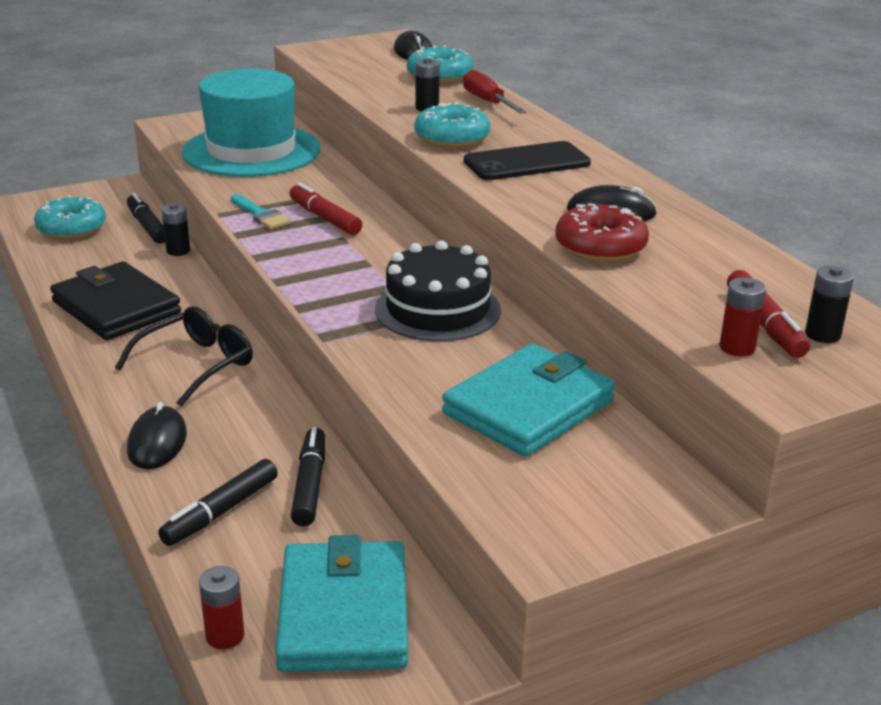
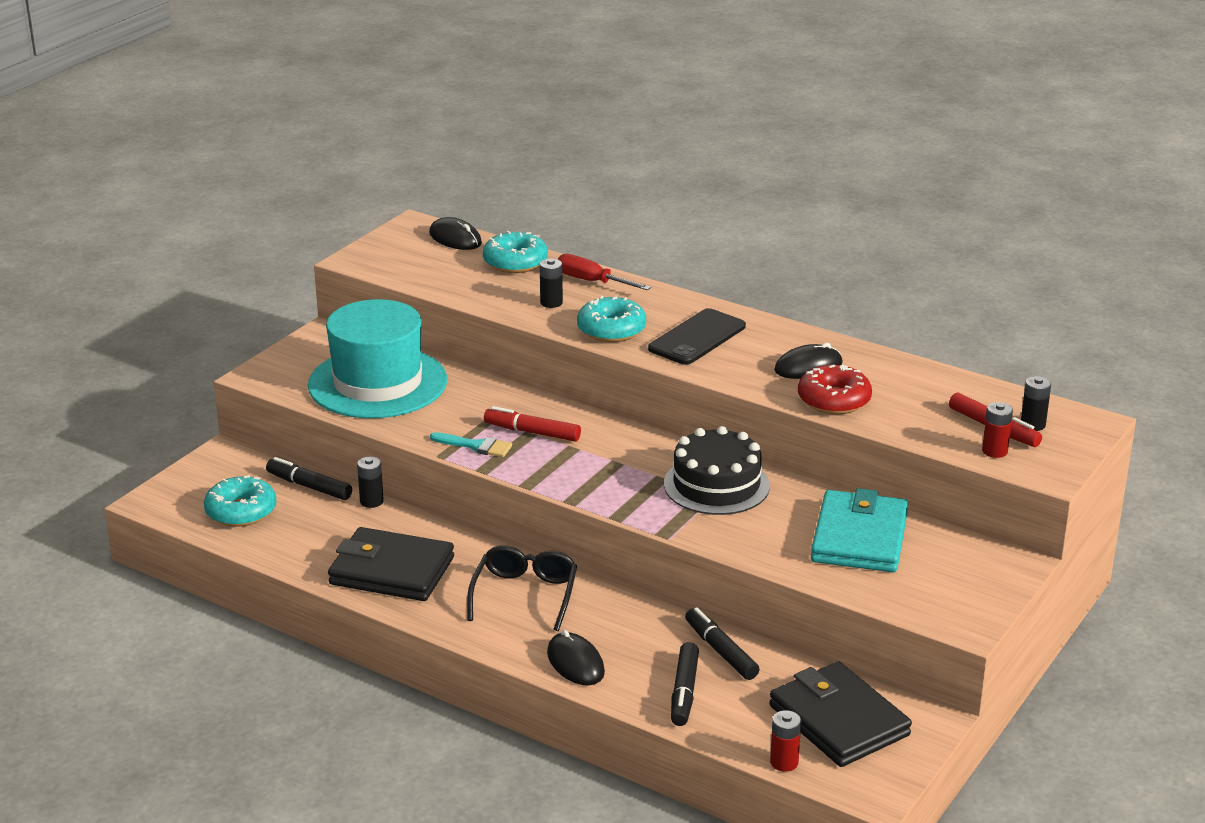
camera: 30 degrees left, 0 degrees up
(343, 613) = (838, 720): turquoise wallet -> black wallet

